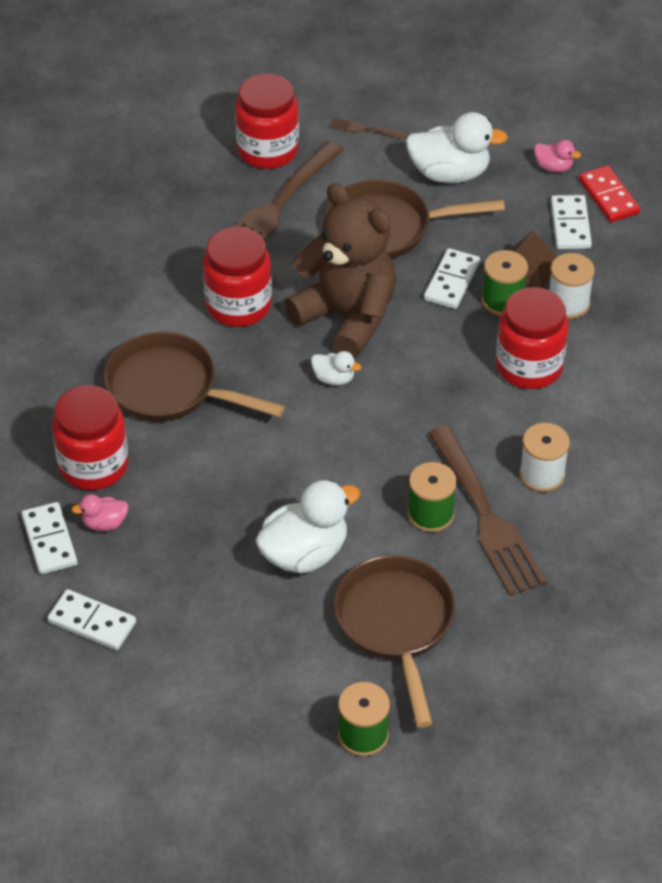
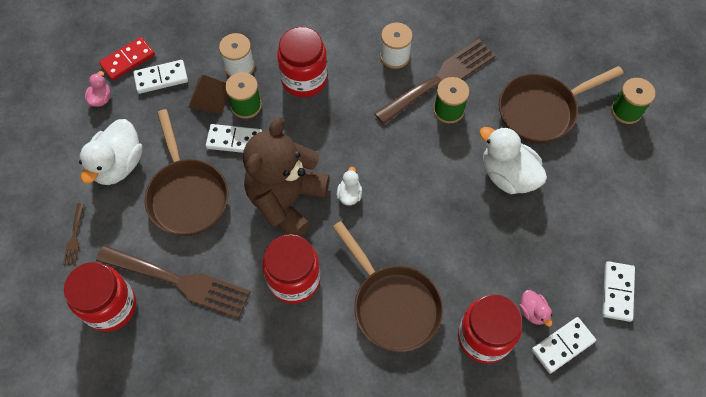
camera: 105 degrees left, 15 degrees up
(170, 388) = (392, 305): brown pan -> brown pan turned 45 degrees counterclockwise
(449, 173) = (118, 165): white duck -> white duck turned 150 degrees counterclockwise

